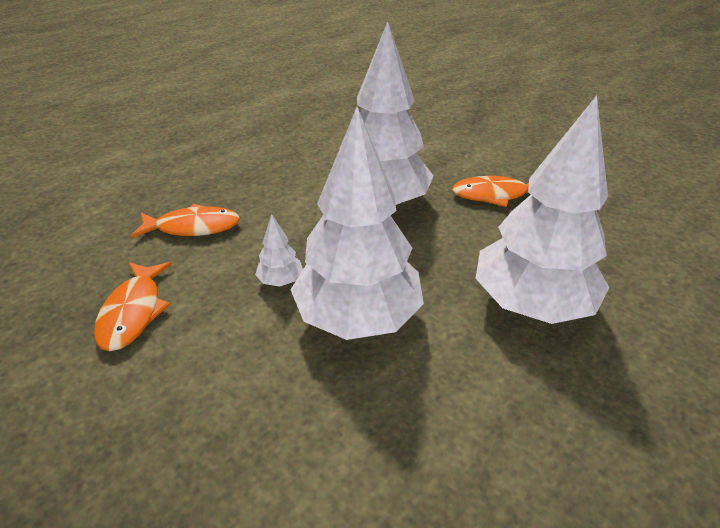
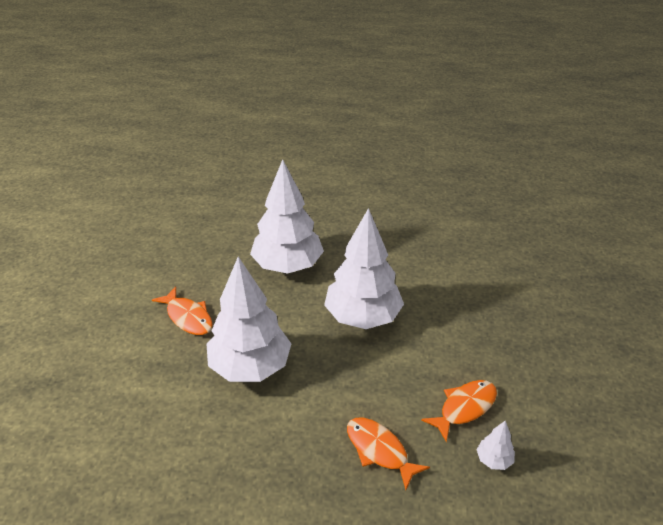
camera: 130 degrees left, 0 degrees up
(281, 281) = (373, 364): white tree -> white tree (494, 460)

